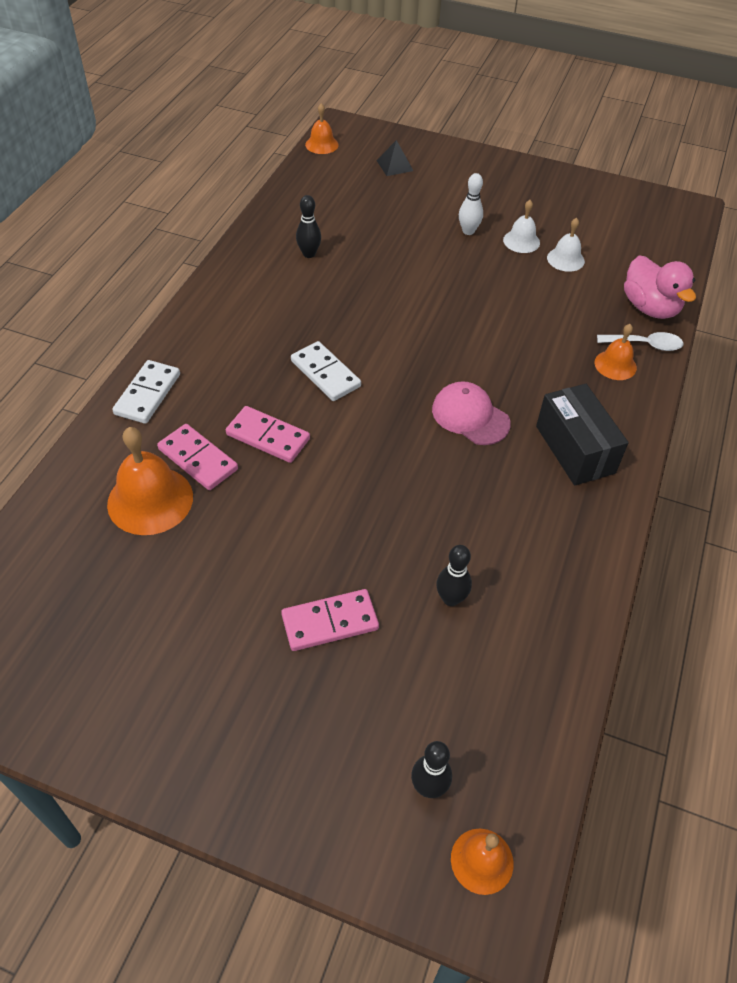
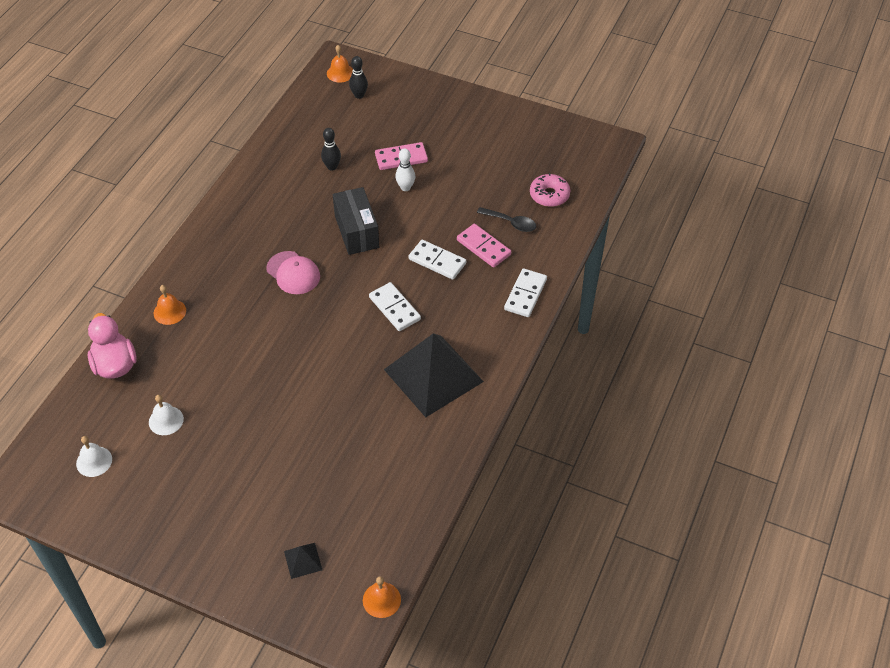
camera: 175 degrees left, 0 degrees up
(76, 552) = (549, 195): none -> pink donut
(150, 500) = (510, 223): orange bell -> black spoon
(268, 437) = (437, 261): pink domino -> white domino
(275, 303) = (433, 375): none -> black pyramid
(309, 254) = (402, 430): black bowling pin -> none
(468, 231) = (247, 457): white bowling pin -> white bowling pin (405, 187)
(521, 241) = (199, 444): white bell -> white bell (94, 461)
(575, 449) = (227, 248): black box -> black box (356, 231)
(645, 345) = (137, 329): white spoon -> none

